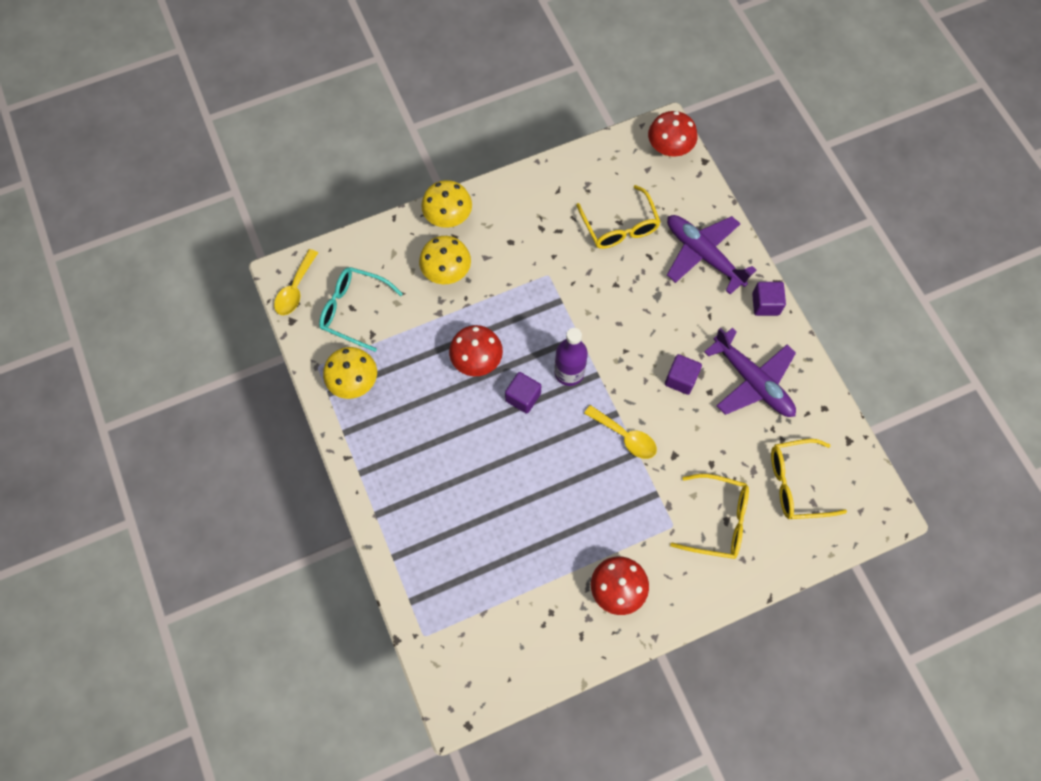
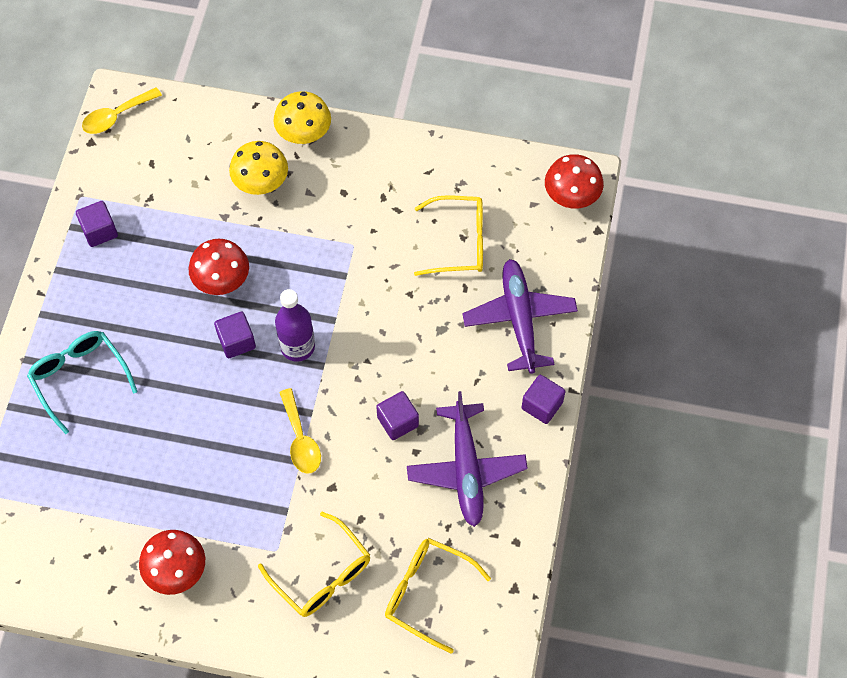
camera: 35 degrees right, 5 degrees down
(353, 310) = (151, 166): turquoise glasses -> turquoise glasses (79, 377)
(354, 382) = (99, 231): yellow mushroom -> purple cube
(620, 227) = (459, 242): yellow glasses -> yellow glasses turned 105 degrees counterclockwise

